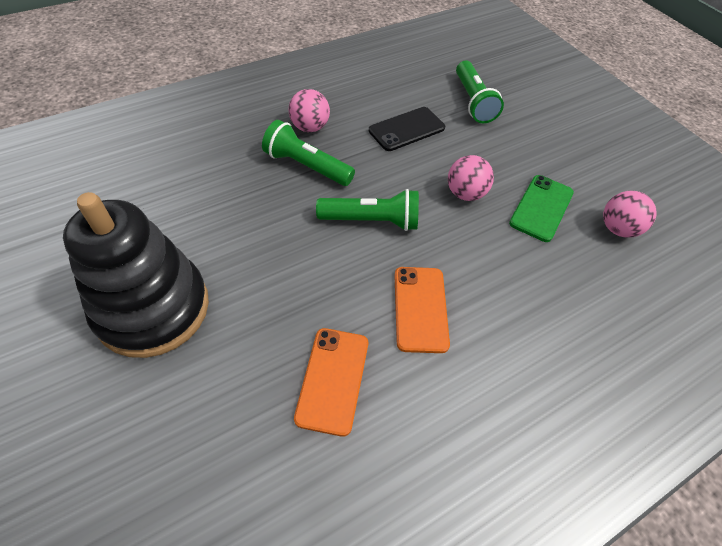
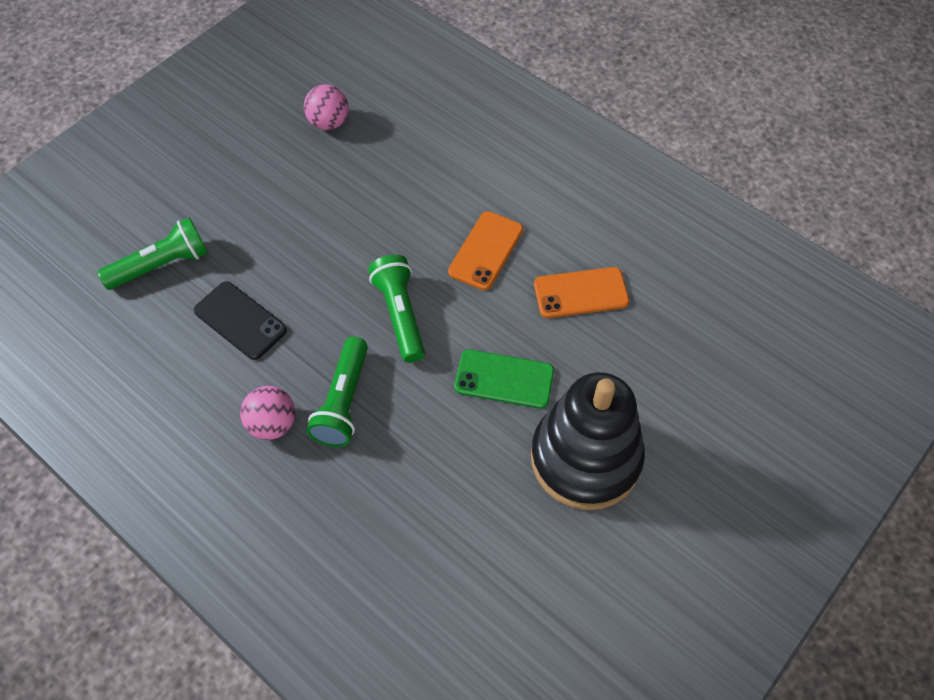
camera: 105 degrees left, 5 degrees up
(420, 308) = (486, 251): orange phone -> orange phone turned 45 degrees counterclockwise
(465, 194) = (328, 244): pink ball -> none
(541, 208) = (324, 180): green phone -> green phone (504, 379)

